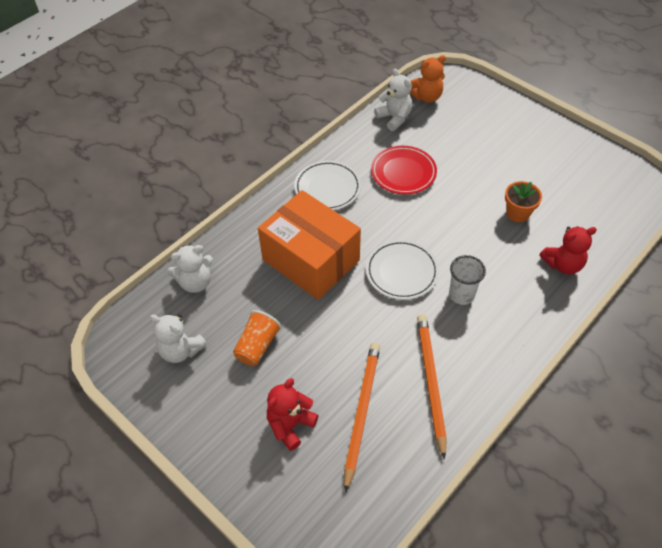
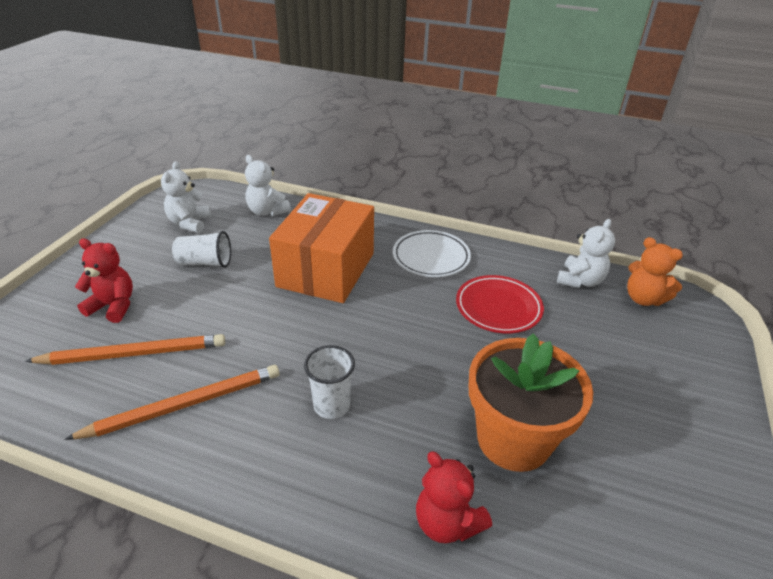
camera: 65 degrees right, 15 degrees down
(257, 346) = (205, 263): orange cup -> white cup
(401, 272) = (342, 341): white plate -> none
(517, 213) = (513, 439): orange flower pot -> orange flower pot, size x1.97

